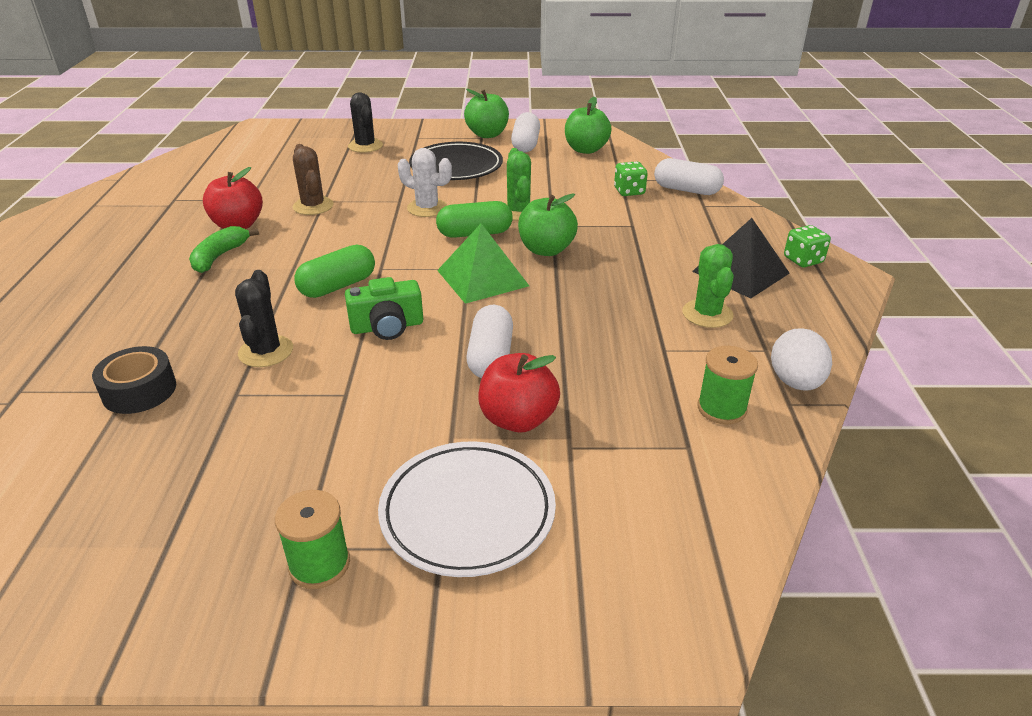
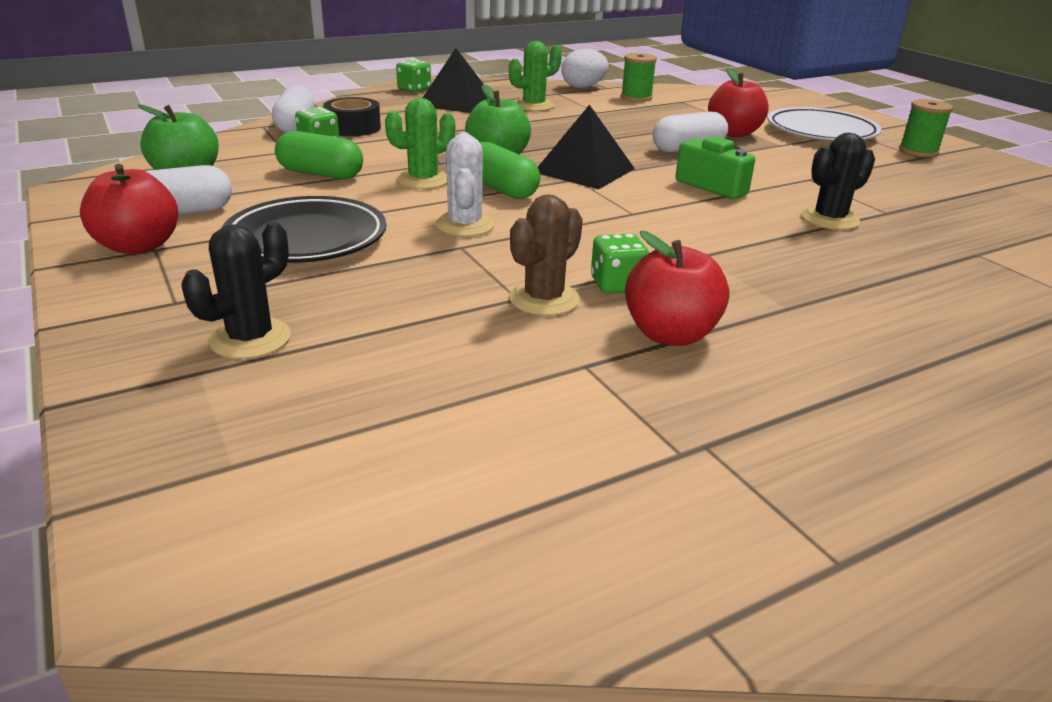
camera: 120 degrees left, 5 degrees down
(139, 391) = (967, 249): black tape -> black tape (353, 128)
(219, 256) = (754, 310): green banana -> none
(299, 228) = (617, 285): none -> green dice
(338, 286) = (694, 222): green capsule -> green capsule (321, 174)
(482, 278) = (584, 170): green pyramid -> black pyramid
(487, 134) = (138, 246): green apple -> red apple

